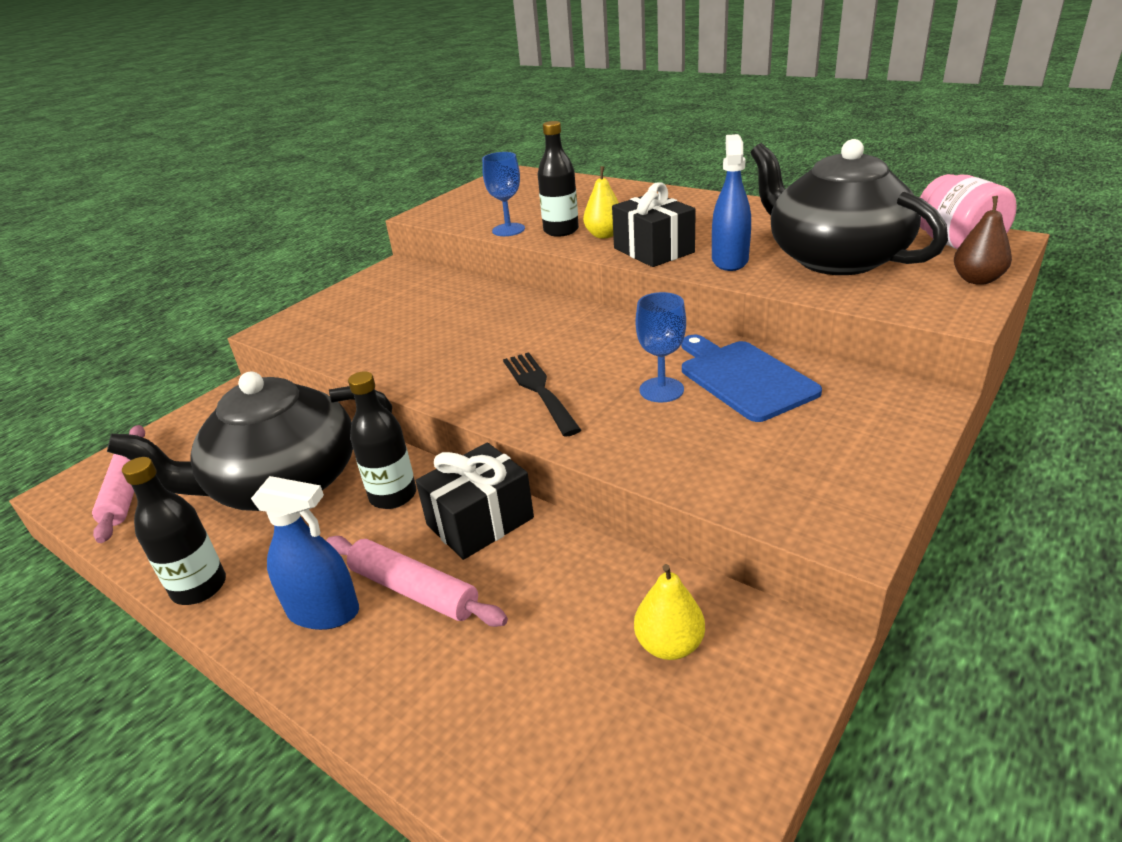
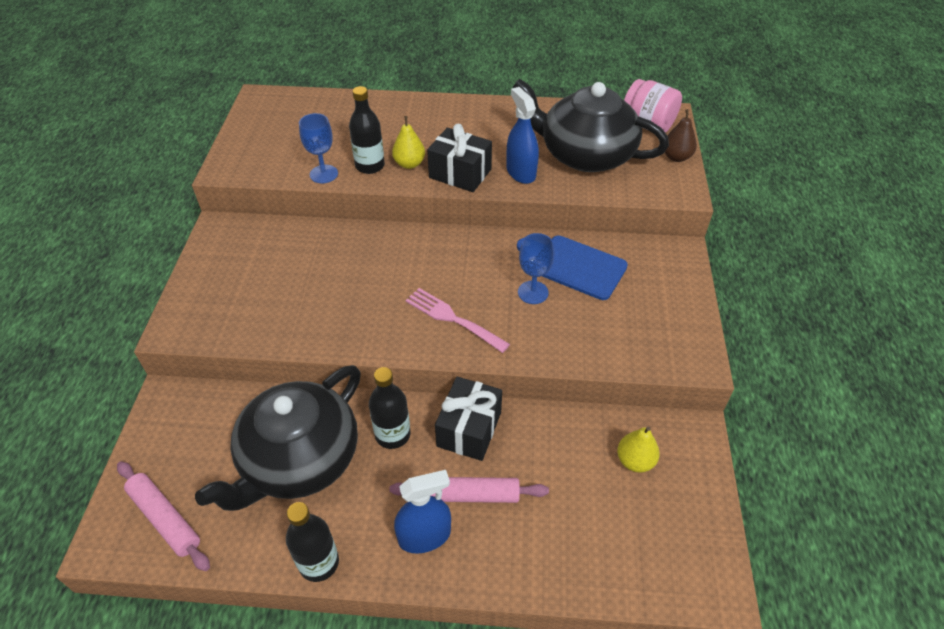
camera: 35 degrees left, 15 degrees up
(538, 389) = (452, 318): black fork -> pink fork

